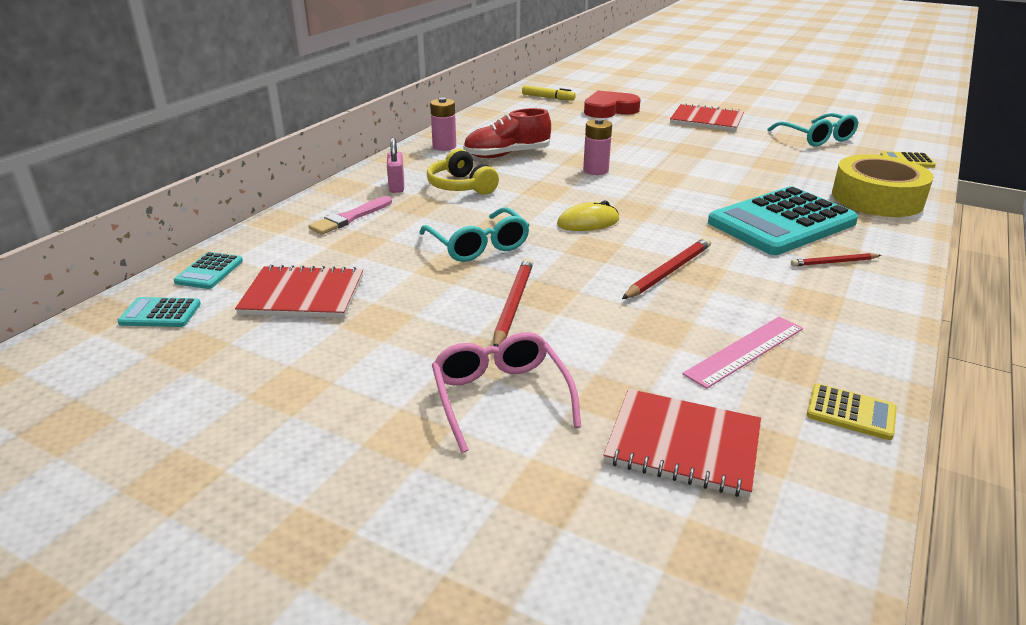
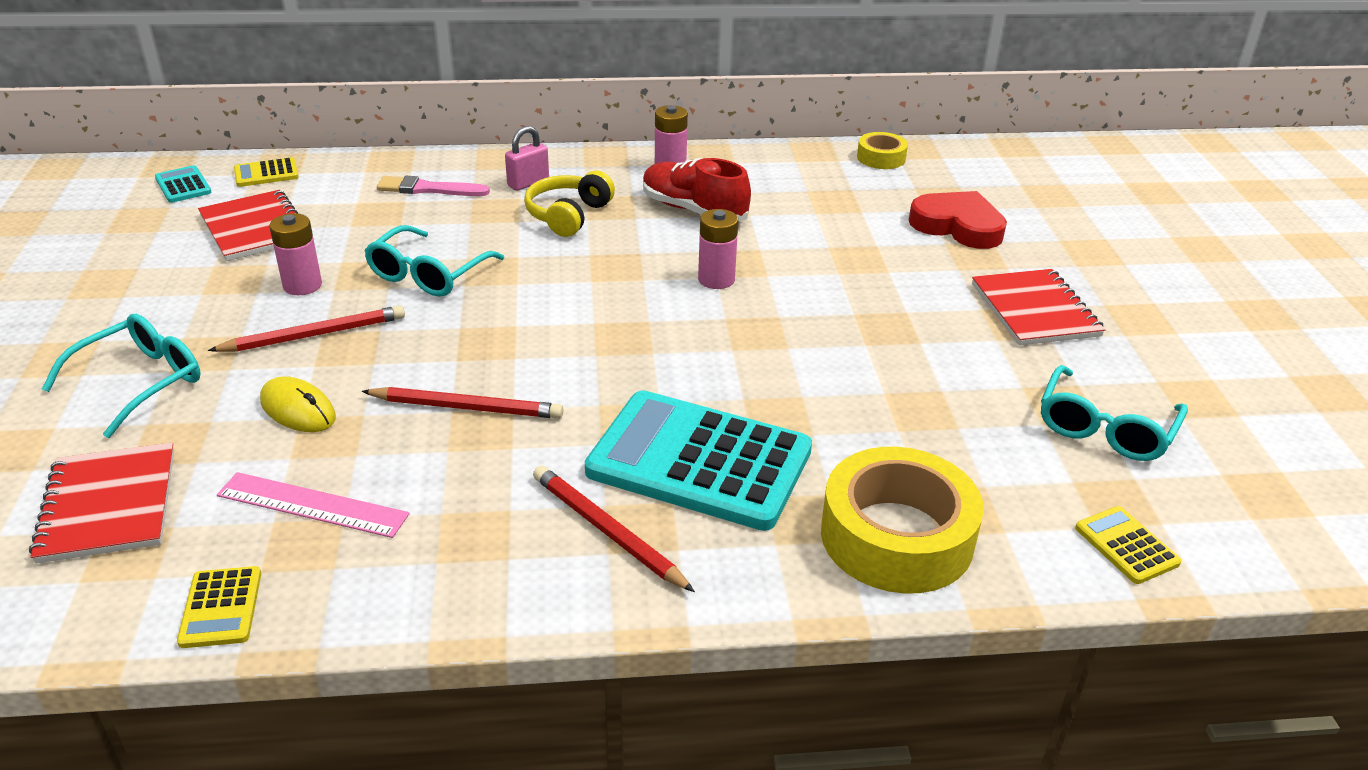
camera: 55 degrees right, 5 degrees up
(209, 271) = (266, 173): turquoise calculator -> yellow calculator
(430, 294) = (302, 285): none -> pink battery
(500, 397) = (140, 382): pink glasses -> turquoise glasses
(514, 103) = (881, 158): none -> yellow tape
(547, 98) = (936, 171): yellow marker -> none
(588, 222) = (551, 319): yellow mouse -> yellow mouse (298, 409)
(834, 262) = (608, 531): red pencil -> red pencil, size x1.58

